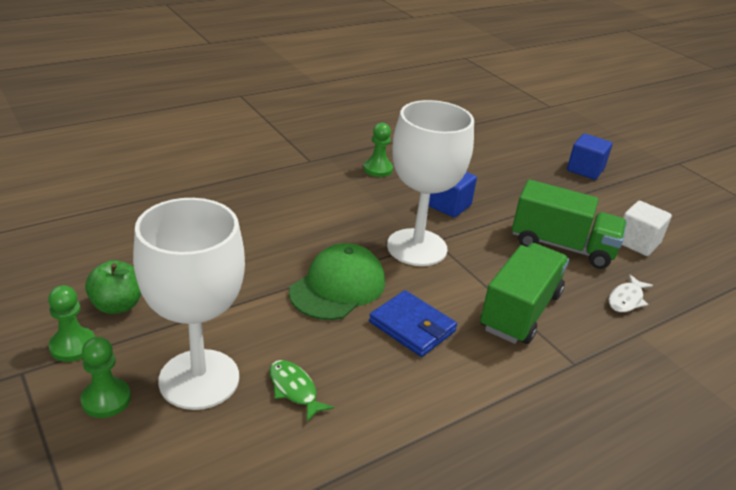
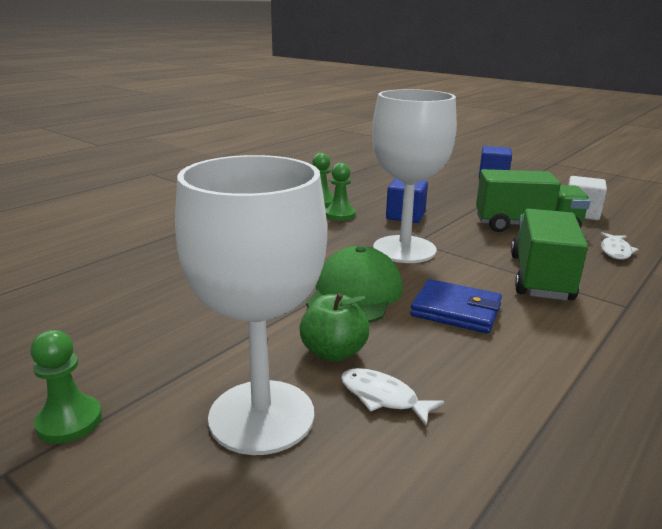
camera: 15 degrees left, 10 degrees down
(106, 399) = (149, 473): green pawn -> green pawn (340, 215)
(117, 305) = (110, 364): green apple -> green apple (333, 352)
(294, 389) = (383, 397): green fish -> white fish

